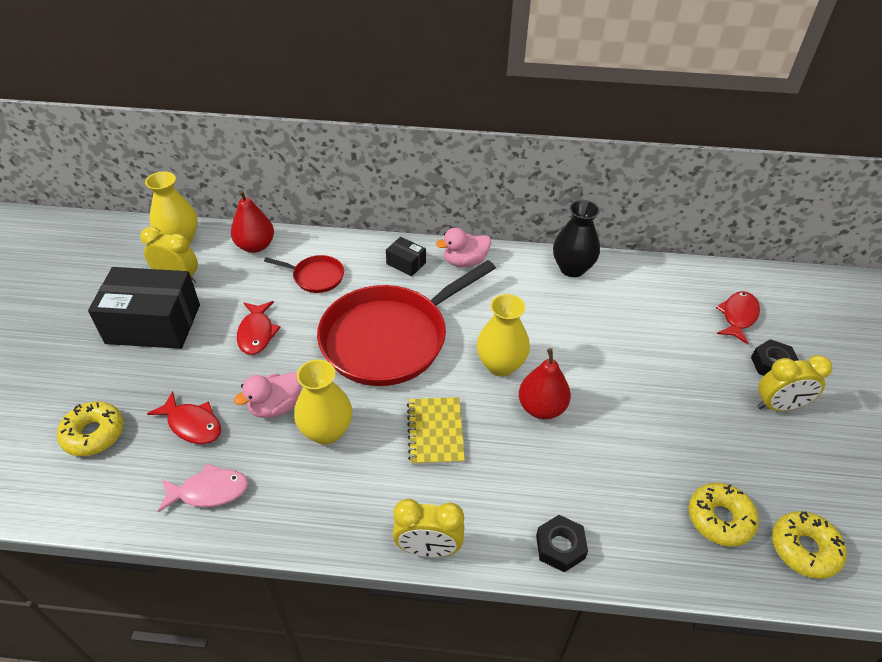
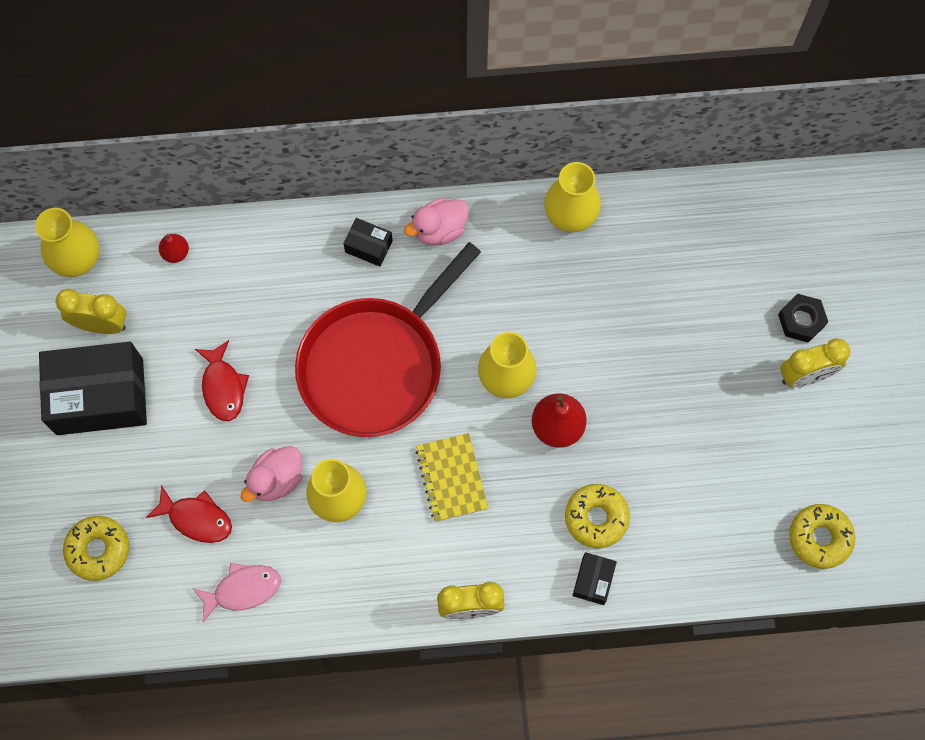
camera: 10 degrees left, 25 degrees up
(255, 246) = (176, 253): red pear -> red pear, size x0.57
(316, 277) = (266, 289): red pan -> none
(560, 547) = (593, 580): black nut -> black box
(572, 268) = (570, 217): black vase -> yellow vase
(720, 519) = (742, 522): yellow donut -> yellow donut (596, 518)
(738, 316) = (765, 257): red fish -> none

